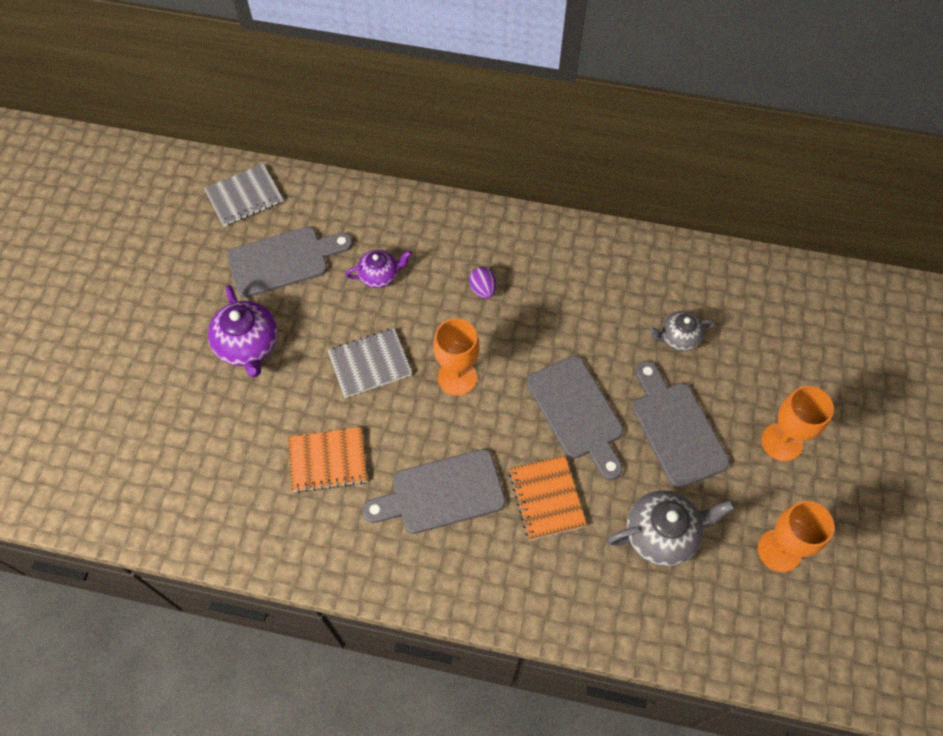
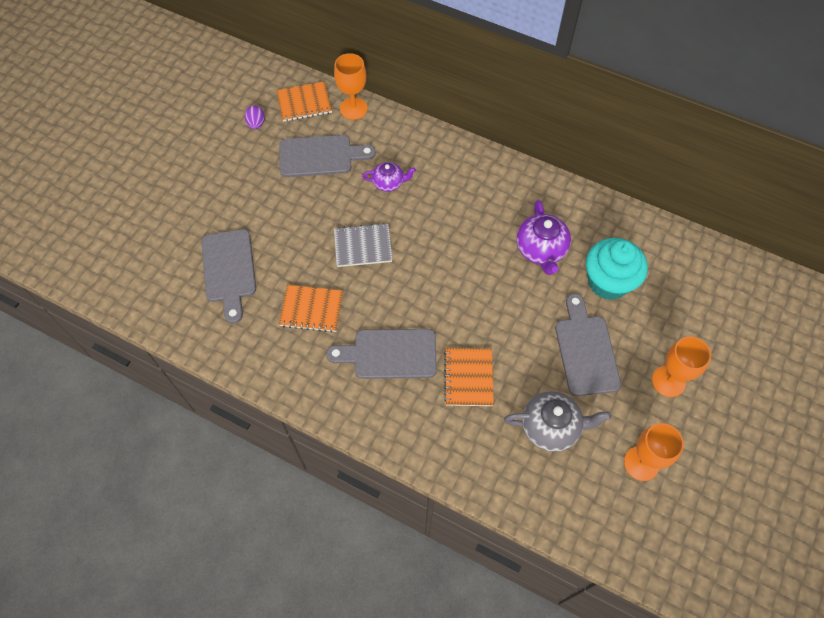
camera: 15 degrees right, 0 degrees up
(244, 196) = (304, 103): grey notebook -> orange notebook
(248, 345) = (277, 212): purple teapot -> purple teapot (541, 250)
(457, 377) = (426, 272): orange goblet -> orange goblet (353, 108)
(483, 289) = (464, 211): purple egg -> purple egg (256, 124)
(577, 412) = (511, 319): grey cutting board -> grey cutting board (229, 270)
(678, 338) = (608, 282): grey teapot -> turquoise cupcake

